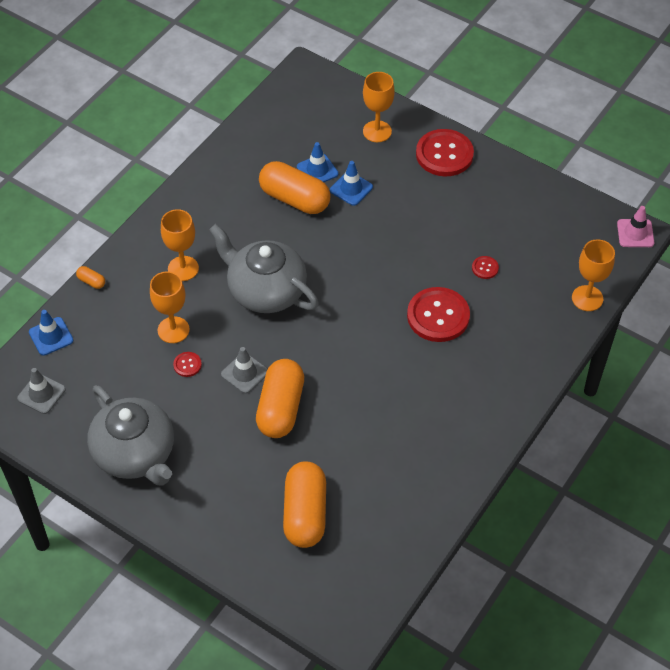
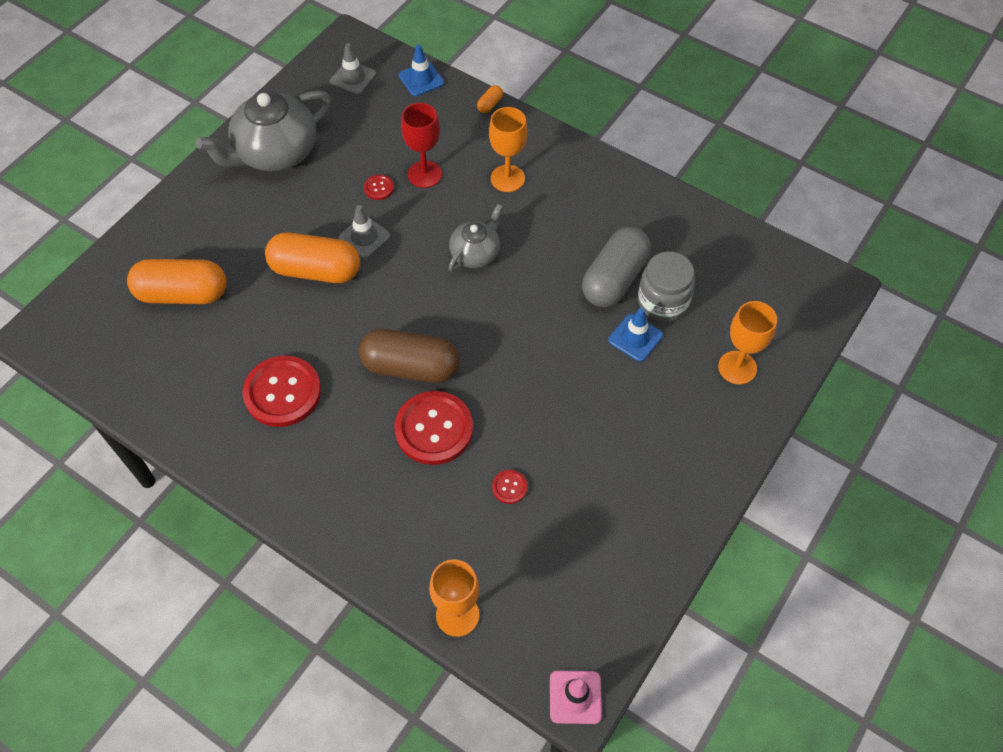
camera: 90 degrees right, 5 degrees up
(173, 330) = (424, 174): orange goblet -> red goblet
(265, 291) = (476, 253): grey teapot -> grey teapot, size x0.56
(294, 199) = (614, 279): orange capsule -> grey capsule
(317, 170) = (663, 302): blue traffic cone -> grey jar
(381, 333) = (411, 367): none -> brown capsule
(444, 154) = (705, 447): red button -> red button (282, 392)

